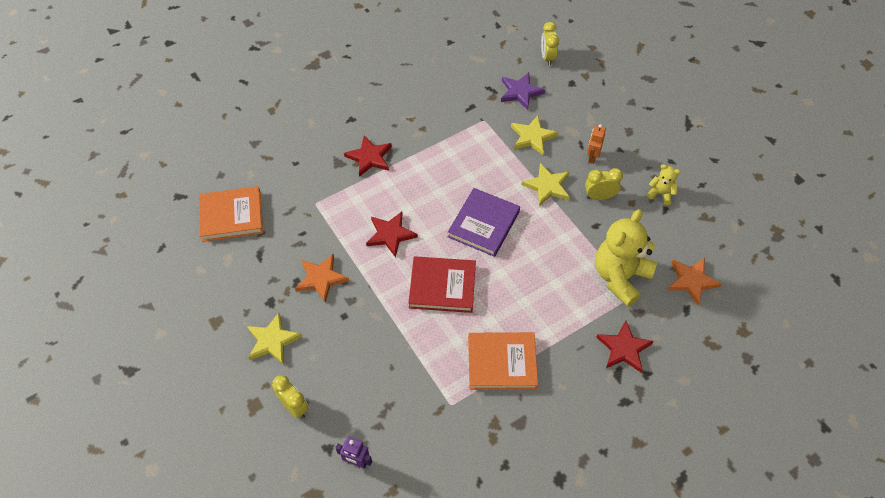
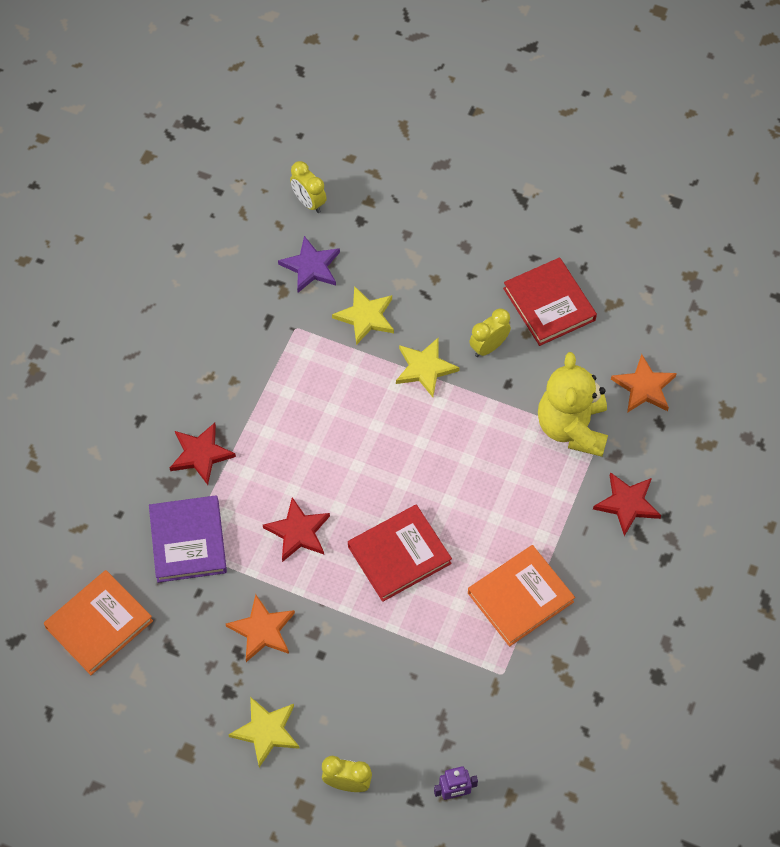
camera: 35 degrees left, 5 degrees up
(484, 224) = (390, 456): purple book -> purple book (188, 541)
(592, 157) = (448, 303): orange robot -> none
(661, 194) = (549, 304): yellow teddy bear -> red book

